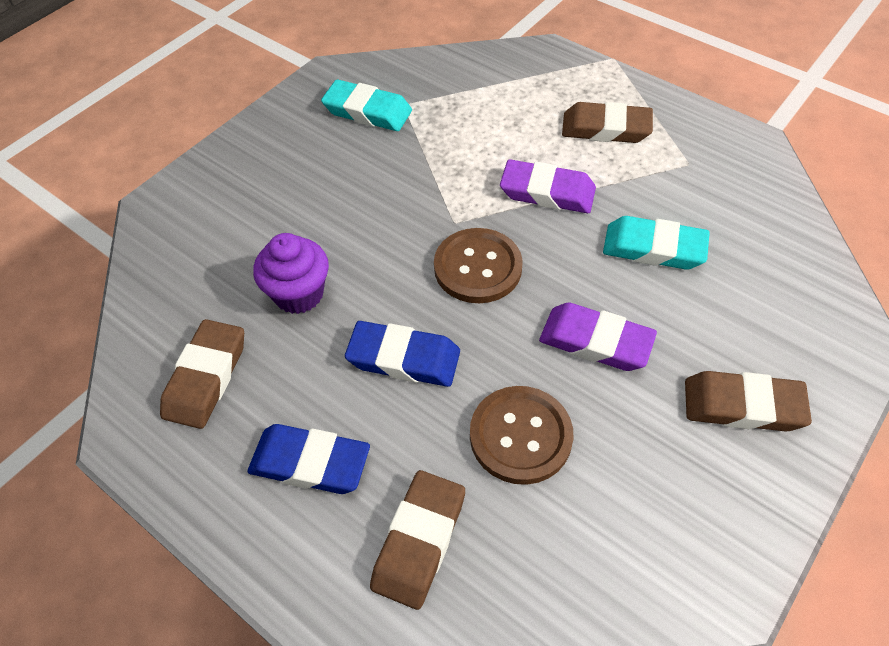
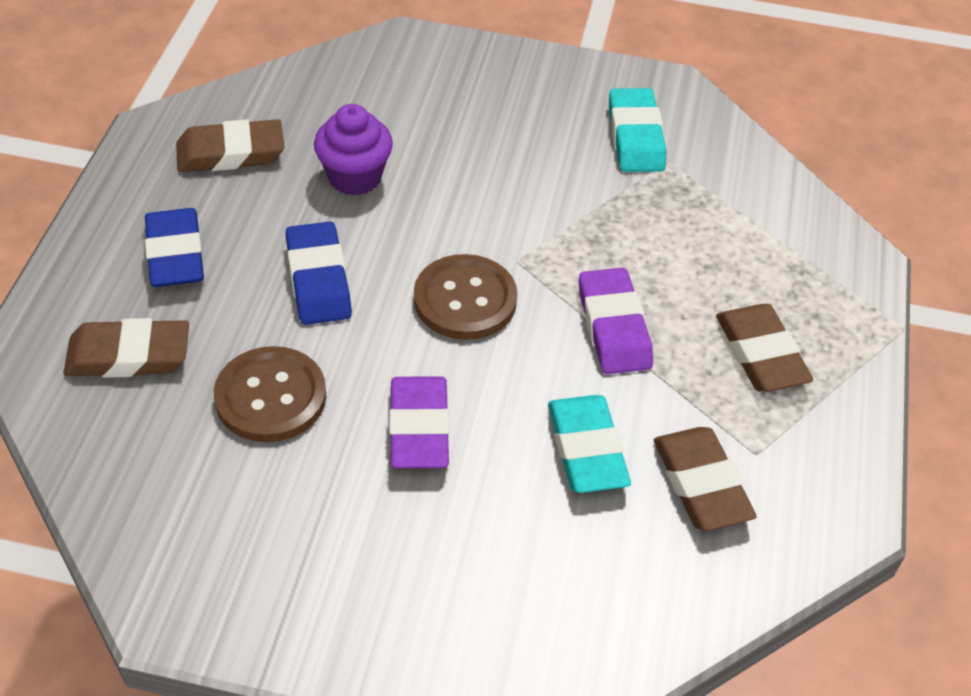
camera: 60 degrees right, 5 degrees down
(742, 405) = (399, 584): brown eraser -> brown eraser (701, 484)

